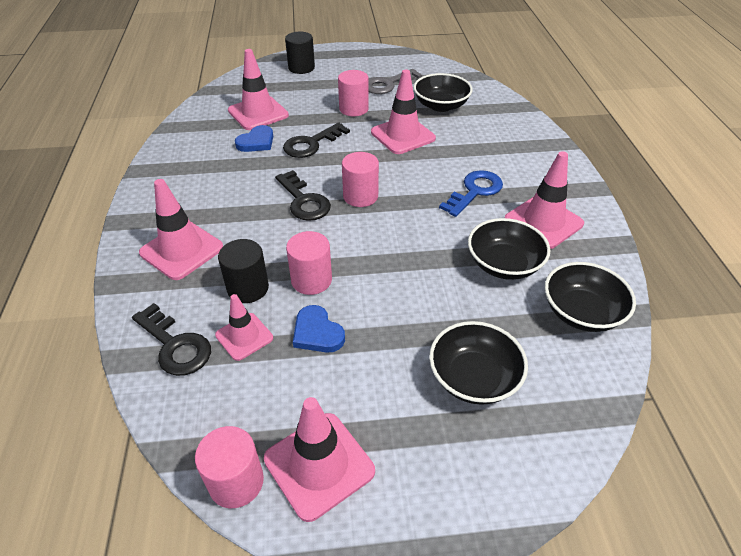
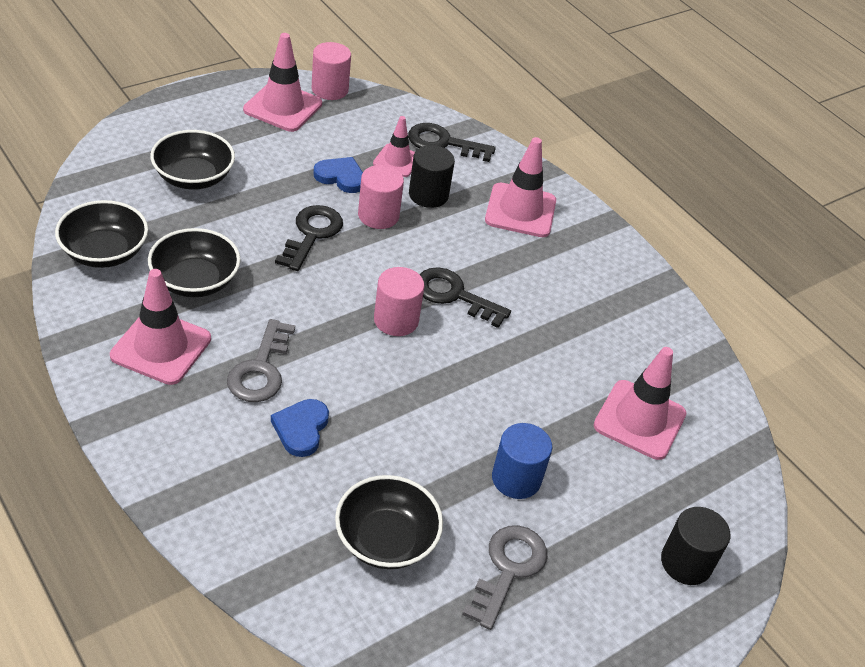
camera: 145 degrees right, 0 degrees up
(256, 142) = (587, 365): blue heart -> blue heart (301, 429)
(311, 144) = (517, 384): black key -> black key (312, 234)
(353, 109) = (516, 479): pink cylinder -> blue cylinder
(403, 135) = (407, 443): pink traffic cone -> none
(475, 191) = (260, 369): blue key -> grey key

